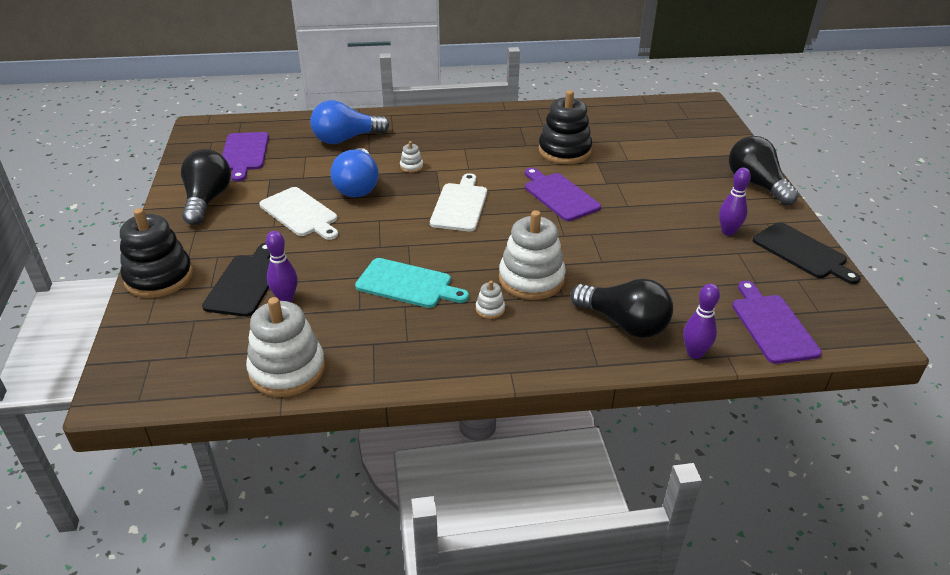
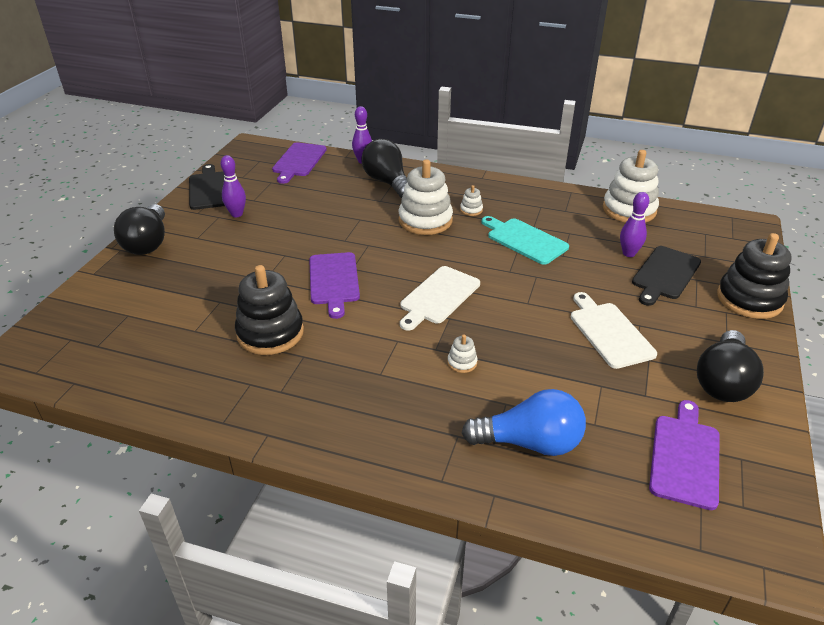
camera: 155 degrees left, 0 degrees up
(357, 186) = (537, 351): blue light bulb -> none

